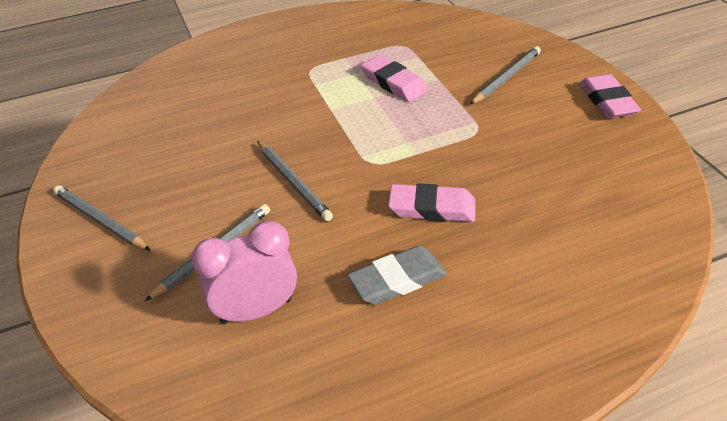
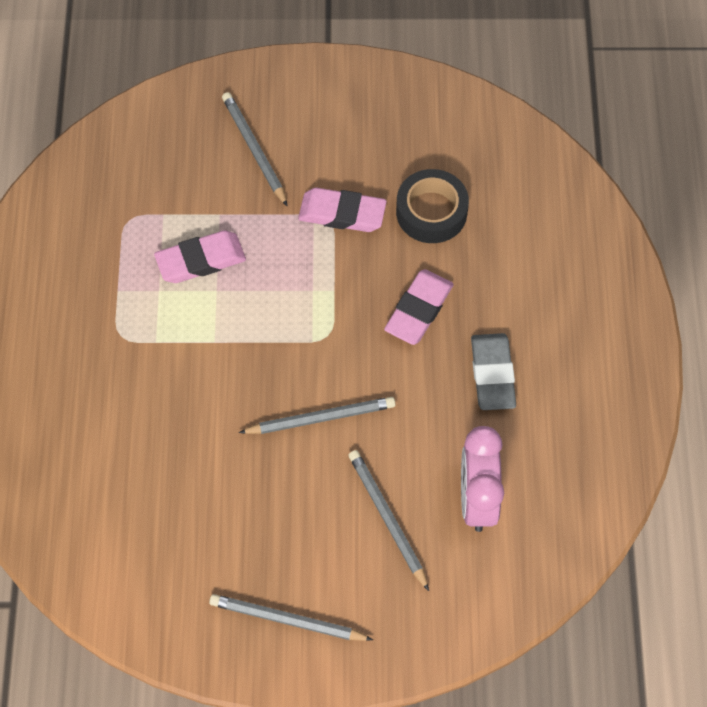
camera: 70 degrees left, 20 degrees up
(101, 220) = (287, 620): grey pencil -> grey pencil turned 45 degrees clockwise
(535, 185) = (431, 212): none -> black tape
(607, 101) = (344, 85): pink eraser -> pink eraser (342, 213)

